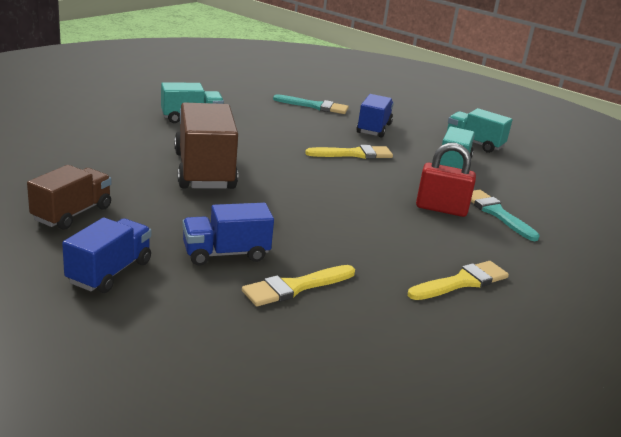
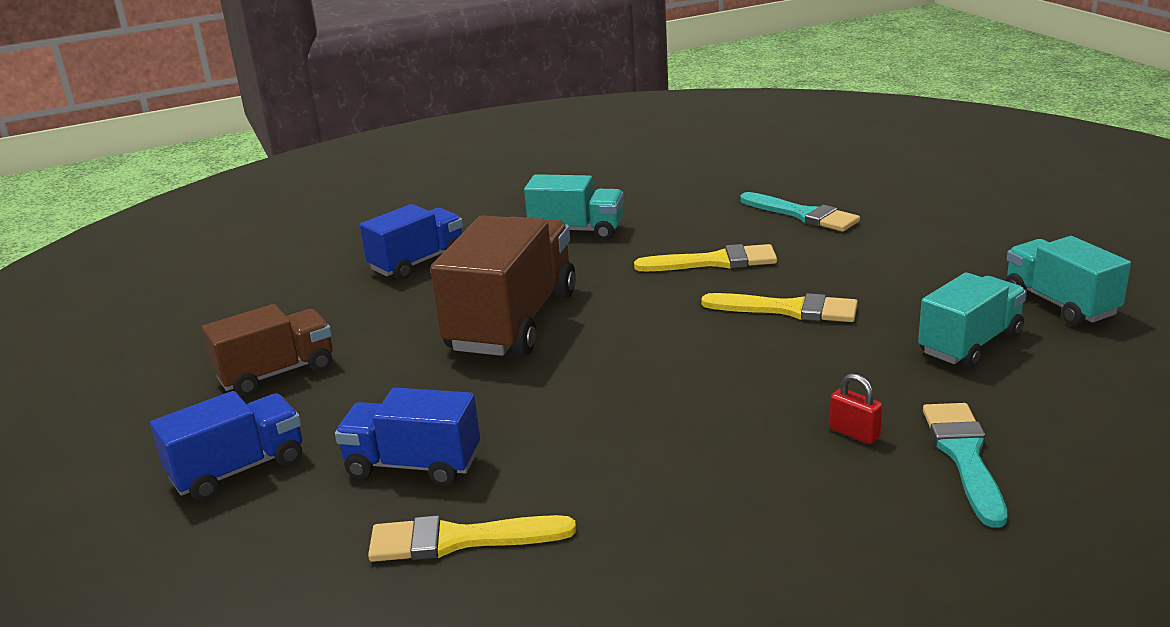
camera: 35 degrees right, 0 degrees up
(373, 128) = (873, 262): blue truck -> blue truck (417, 262)
(441, 209) = (854, 433): red padlock -> red padlock, size x0.52
(461, 282) = (752, 585): yellow brush -> yellow brush (714, 262)

